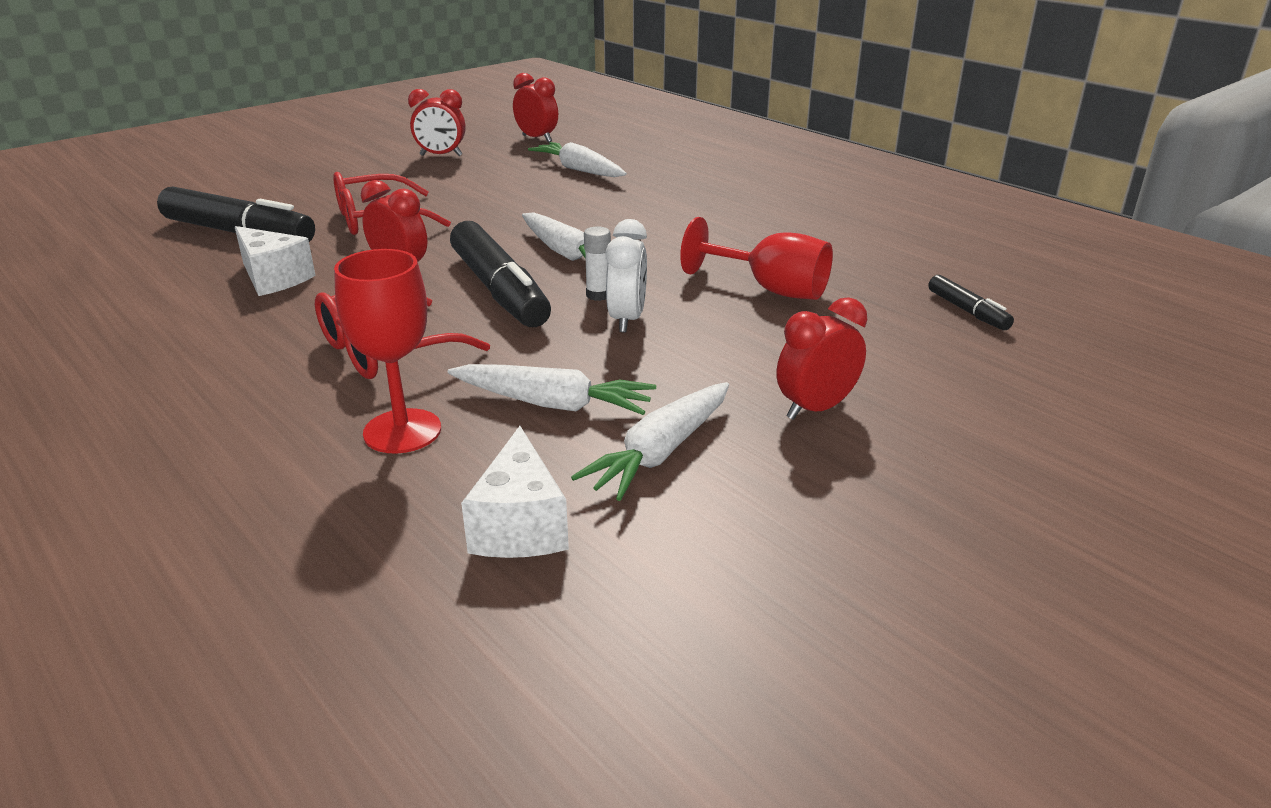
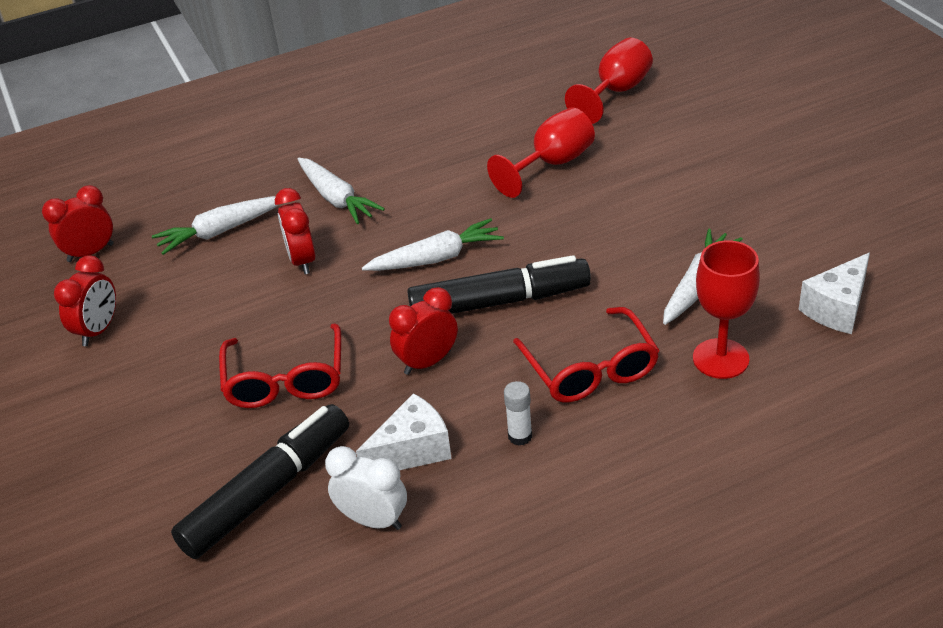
camera: 70 degrees left, 10 degrees up
(520, 525) = (837, 309): white cheese -> white cheese turned 120 degrees clockwise
(598, 295) = (530, 248): white glue stick -> white glue stick (520, 436)
(627, 320) = (580, 238): white clock -> white clock (373, 520)
(660, 452) = (767, 245): white carrot -> white carrot (336, 199)
(815, 409) = (728, 178): red clock -> red clock (302, 261)
(967, 311) = (616, 92): black marker -> red goblet

